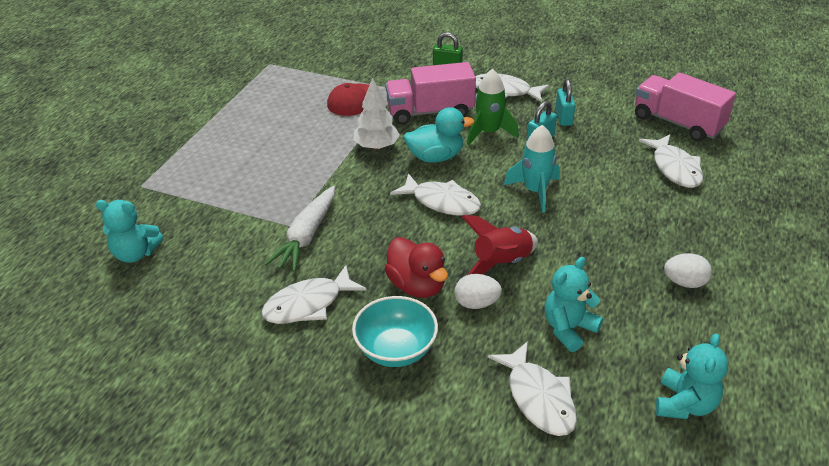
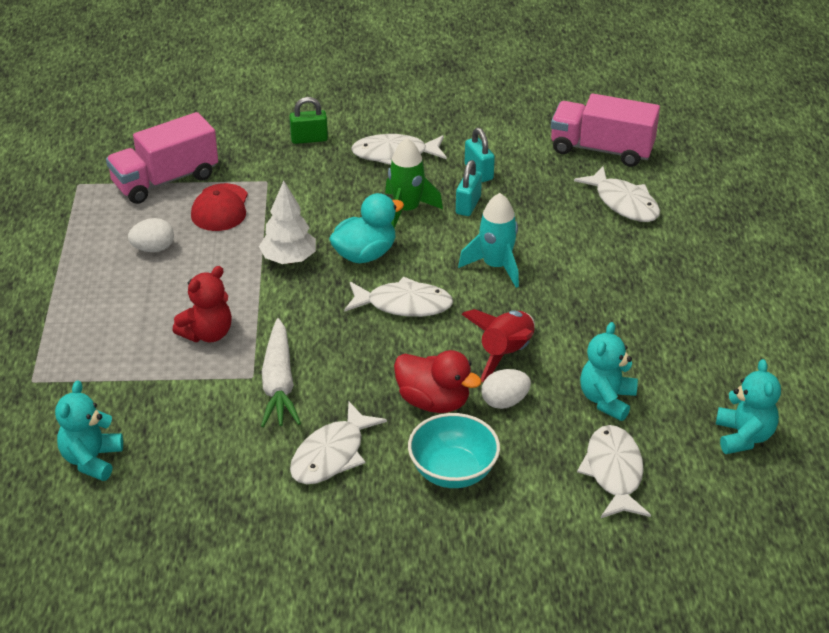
camera: 25 degrees left, 0 degrees up
(136, 253) = (91, 460): turquoise teddy bear -> turquoise teddy bear turned 120 degrees clockwise
(281, 185) = (207, 334): none -> red teddy bear
(430, 112) = (324, 201): pink truck -> pink truck (165, 180)
(538, 398) = (614, 472): white fish -> white fish turned 135 degrees counterclockwise
(684, 282) = (690, 322): white egg -> white egg (153, 249)

